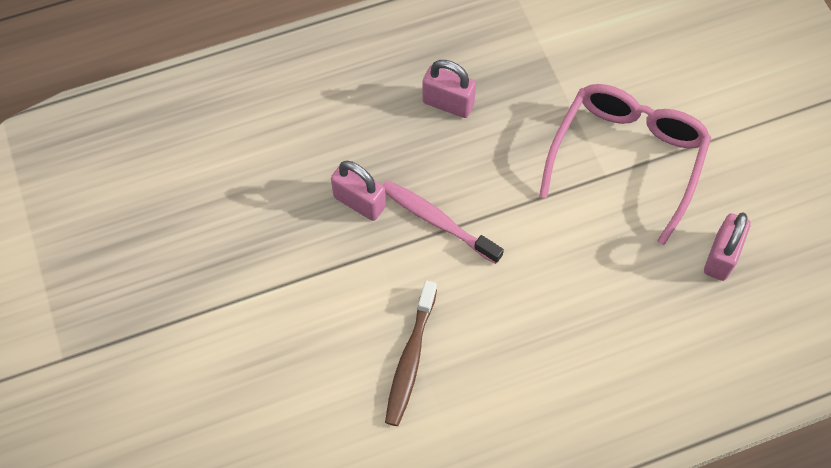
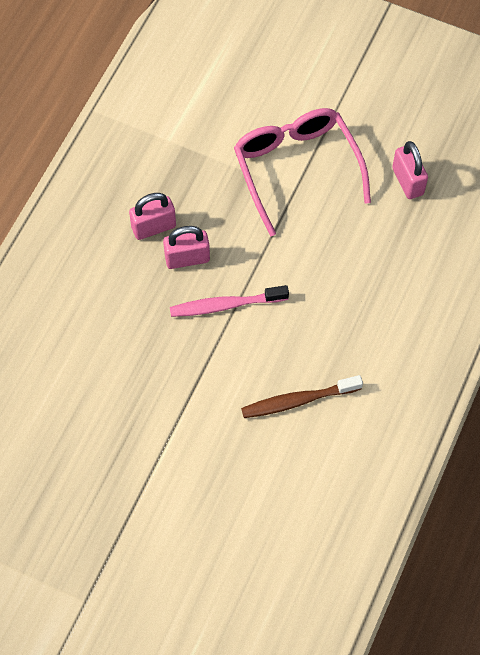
camera: 45 degrees left, 0 degrees up
(359, 202) = (165, 336): pink padlock -> pink padlock (187, 258)
(410, 359) = (298, 400): brown toothbrush -> brown toothbrush turned 105 degrees clockwise

